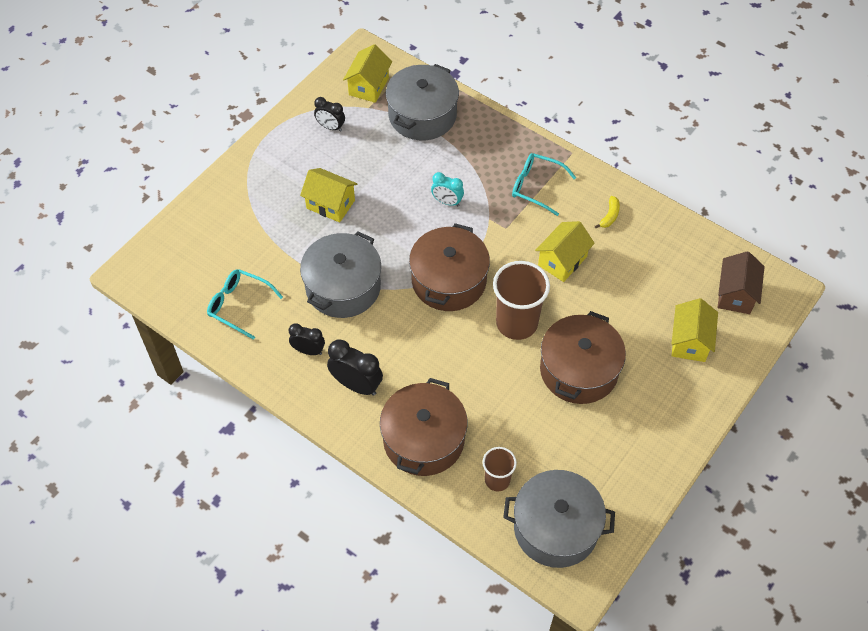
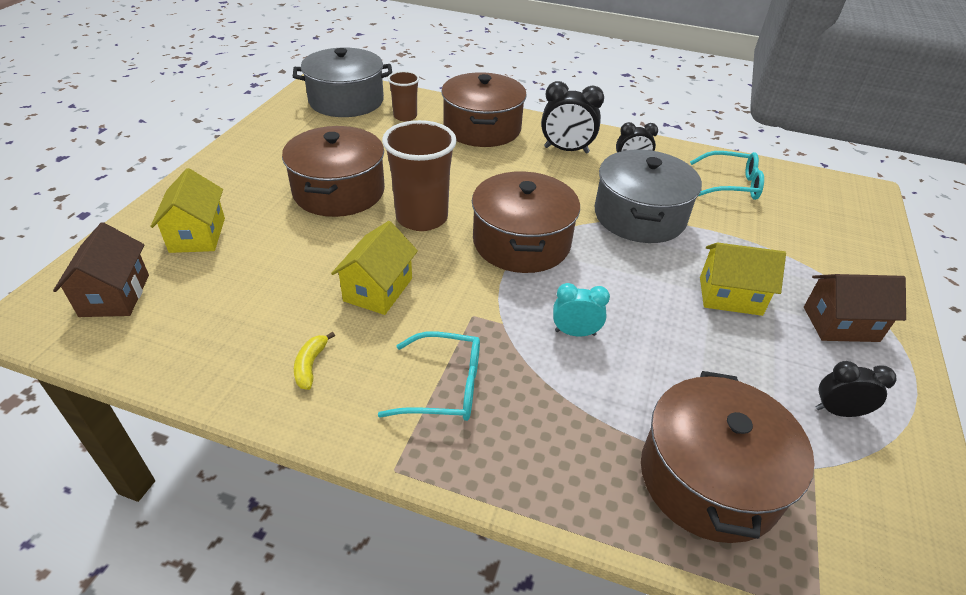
camera: 160 degrees right, 15 degrees down
(277, 170) = (840, 324): none -> brown house
(368, 86) = (855, 520): yellow house -> none
(422, 115) = (709, 478): grey pot -> brown pot

